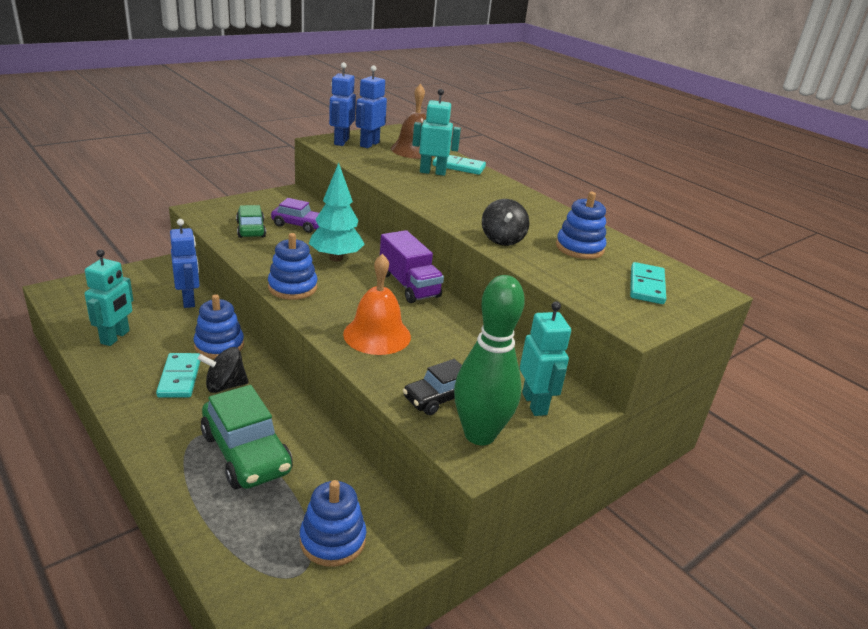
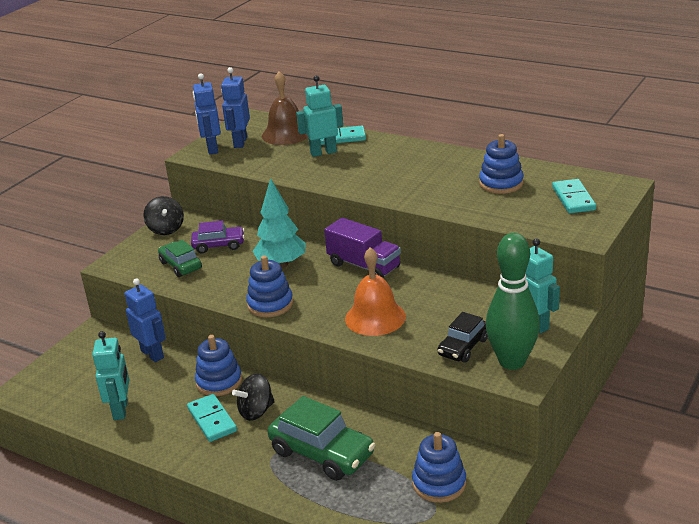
camera: 15 degrees left, 0 degrees up
(502, 239) = (436, 198): black spinning top -> black spinning top (166, 229)

